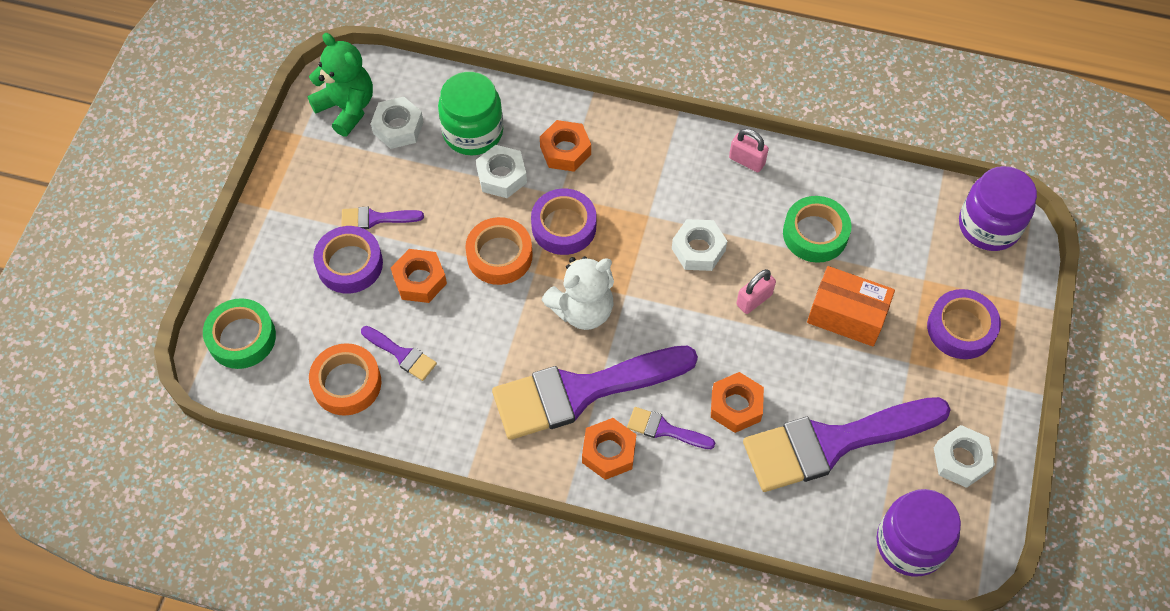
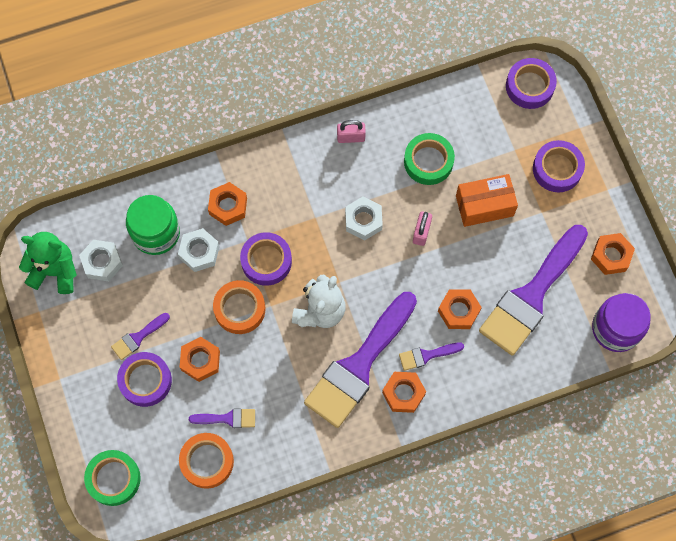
camera: 35 degrees left, 10 degrees up
(961, 460) = (611, 256): white nut -> orange nut
(989, 225) = (529, 86): purple jar -> purple tape

